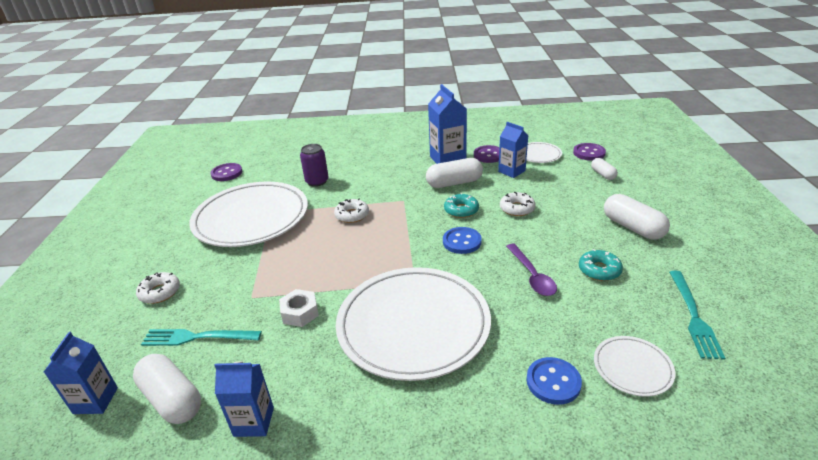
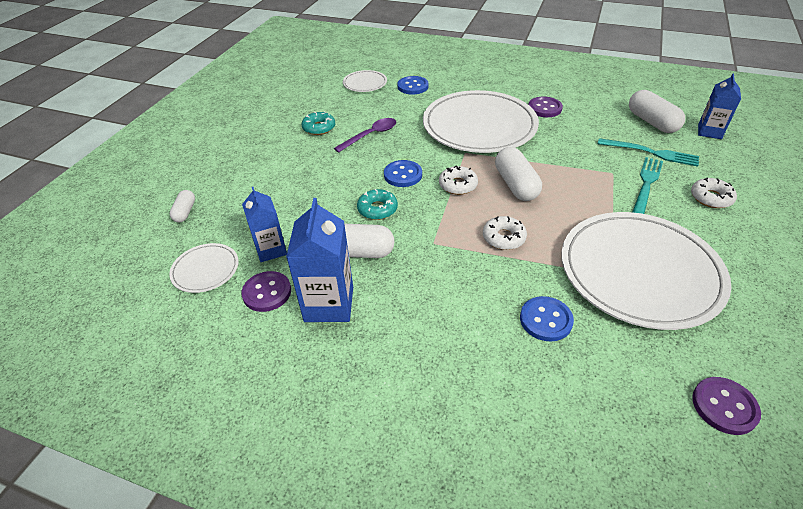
camera: 160 degrees left, 10 degrees up
(254, 422) = (592, 103): blue carton -> none
(300, 313) = (566, 151): white nut -> none
(317, 181) = (545, 320): purple can -> blue button
(517, 208) = (321, 195): white donut -> white donut (458, 185)
(532, 276) = (370, 135): purple spoon -> purple spoon turned 45 degrees clockwise
(589, 153) = (147, 251): purple button -> purple button (544, 108)
(632, 227) = (249, 150): white capsule -> white capsule (515, 185)
(693, 316) = (300, 94): turquoise fork -> turquoise fork (646, 184)

